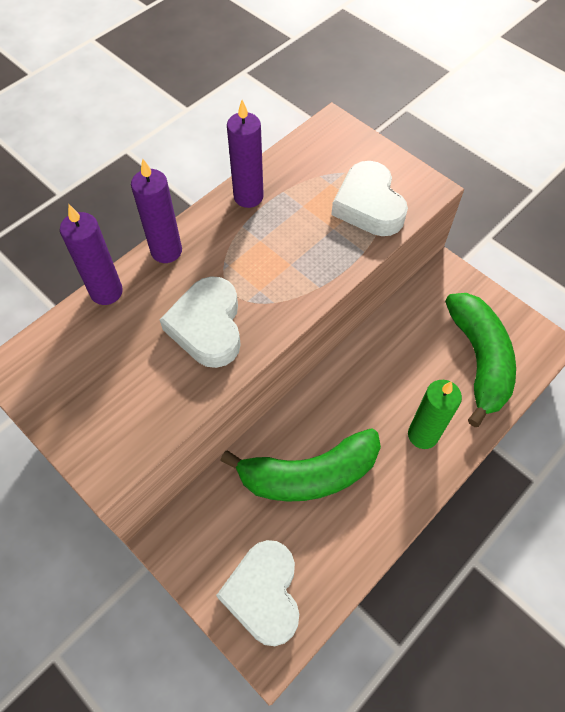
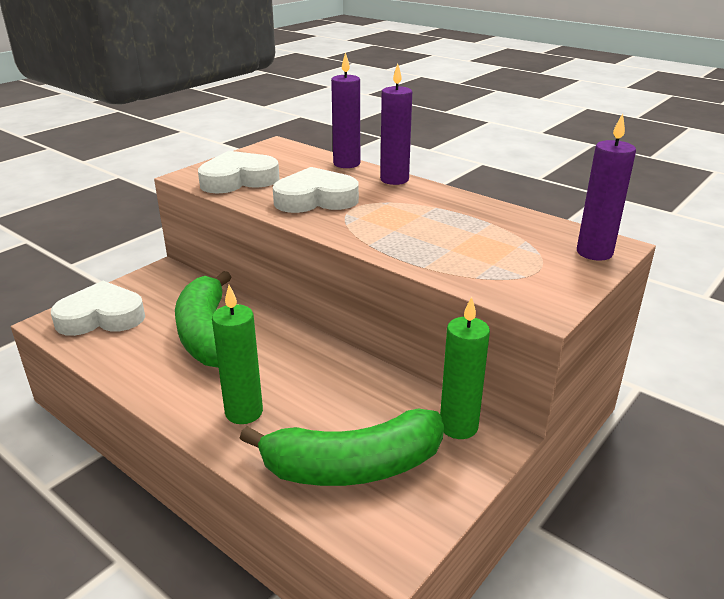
camera: 85 degrees right, 30 degrees down
(248, 197) = (474, 207): purple candle -> purple candle (594, 253)
(369, 205) = (495, 268): white heart -> white heart (238, 180)
(435, 291) = (458, 426): none -> green candle

